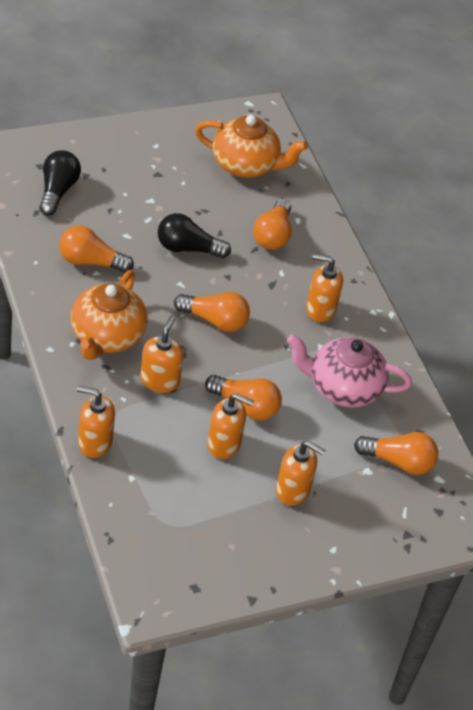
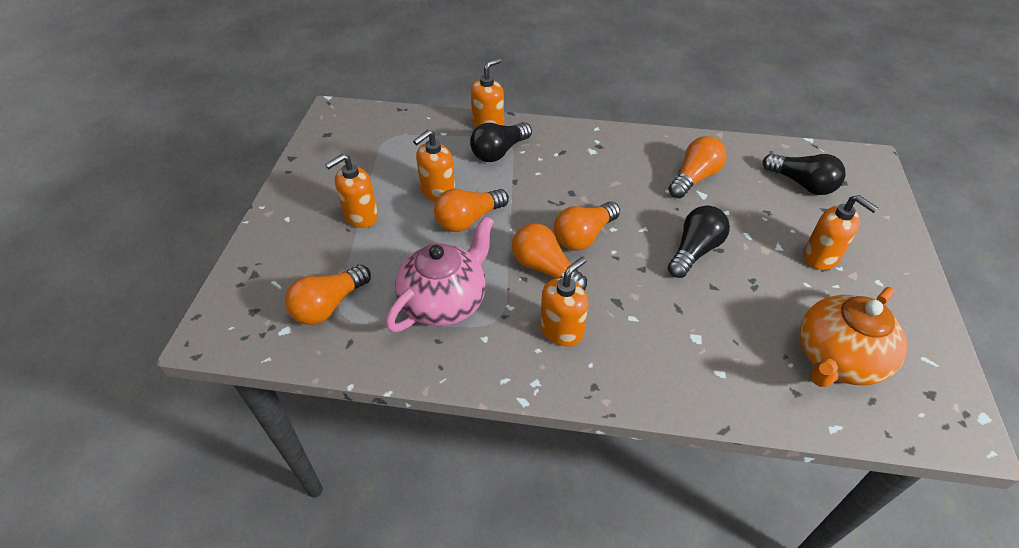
camera: 125 degrees right, 0 degrees up
(107, 336) = (595, 161): orange teapot -> none
(135, 417) = (499, 152): none -> black light bulb
(159, 380) = (529, 177): orange soap dispenser -> orange soap dispenser (821, 257)
(273, 235) = (697, 334): orange light bulb -> orange light bulb (545, 268)

